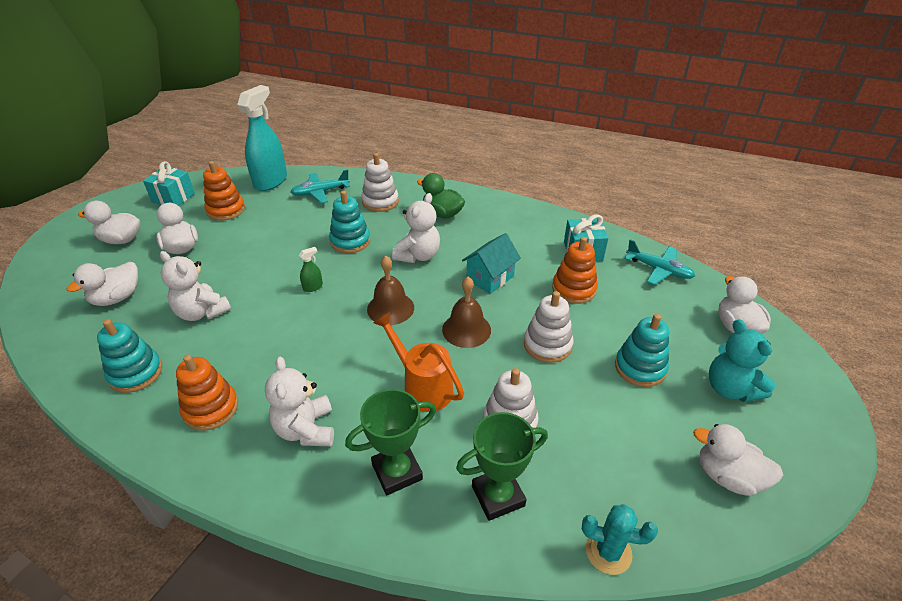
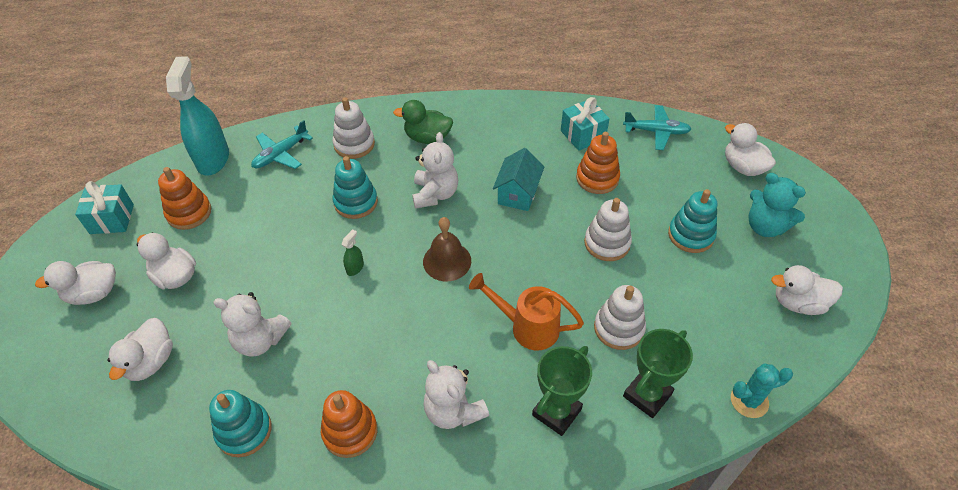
camera: 25 degrees left, 10 degrees up
(466, 329) = (530, 256): brown bell -> none

